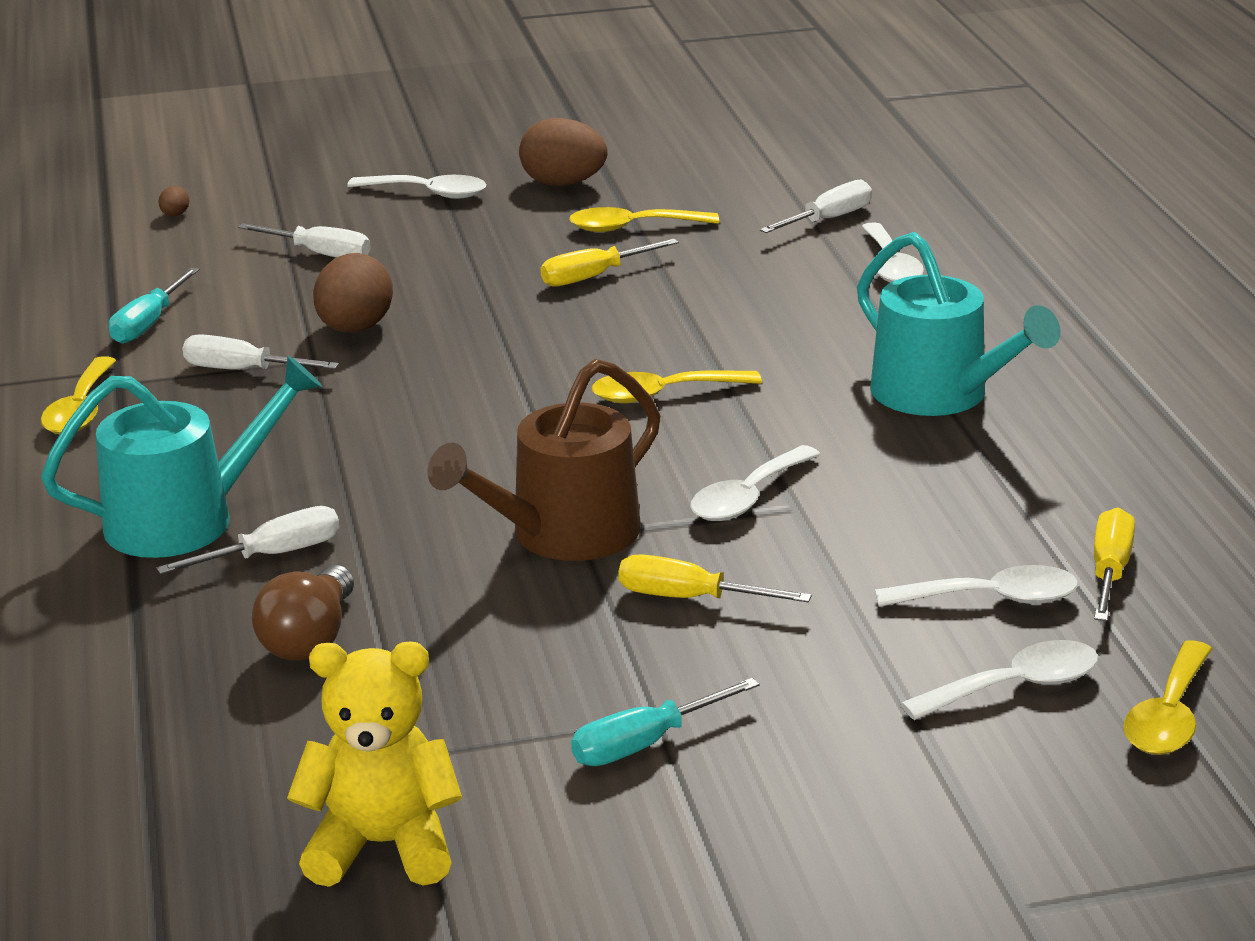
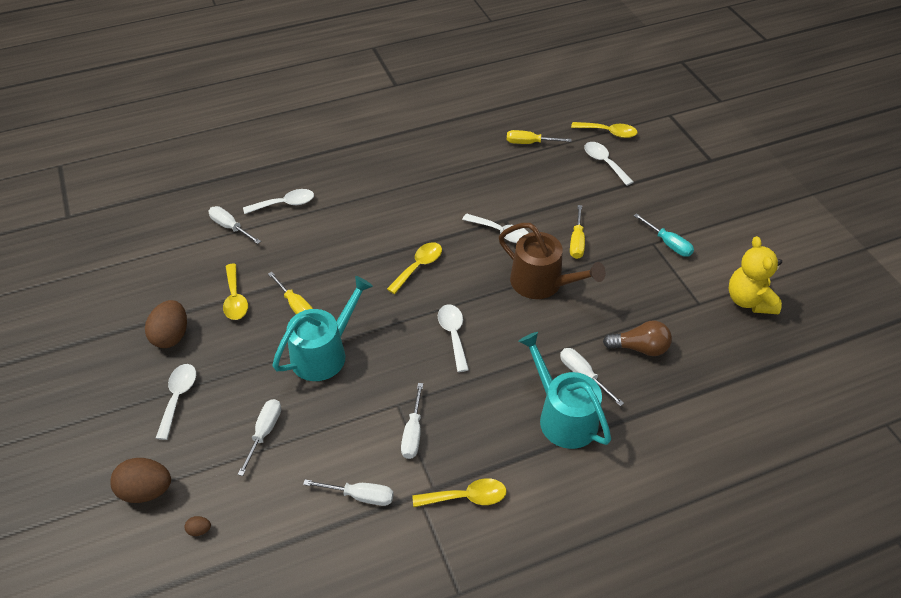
camera: 100 degrees left, 20 degrees up
(148, 324) = (360, 496): turquoise screwdriver -> white screwdriver
(355, 329) = (361, 394): brown egg -> brown egg (146, 491)
(663, 394) = (418, 266): yellow spoon -> yellow spoon turned 120 degrees counterclockwise
(940, 394) = (408, 185): turquoise watering can -> turquoise watering can (324, 353)
(991, 599) = (554, 168): white spoon -> white spoon (453, 335)

